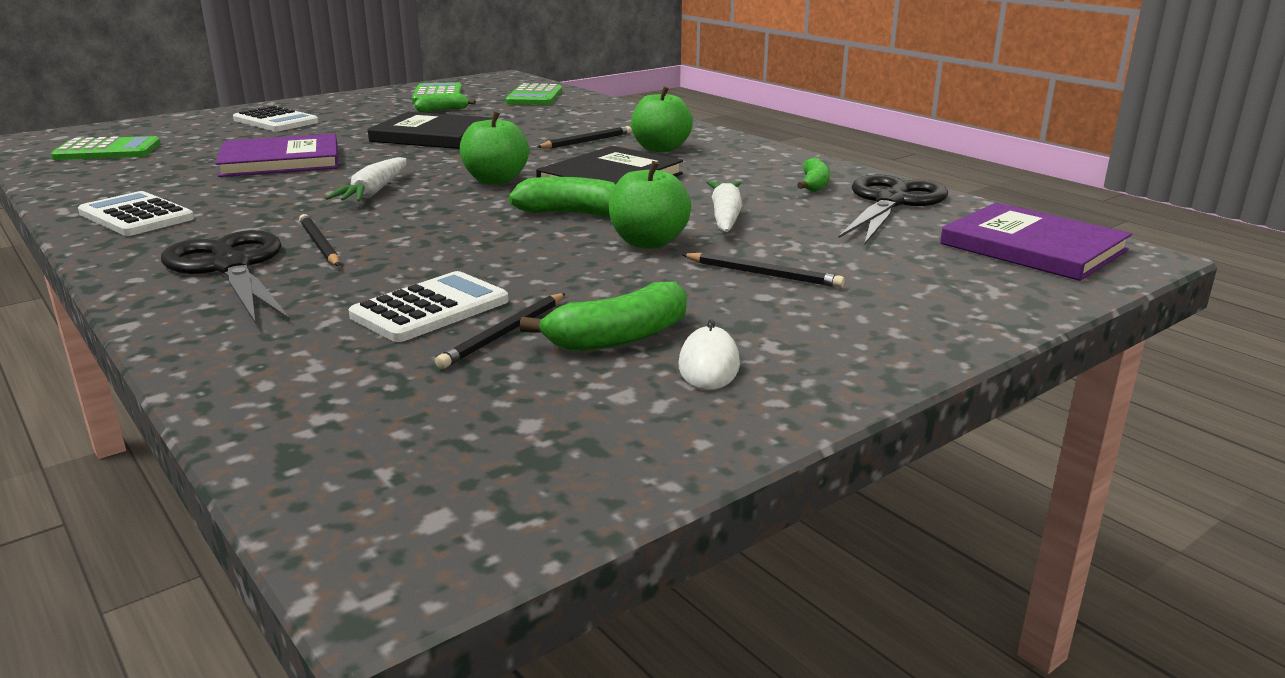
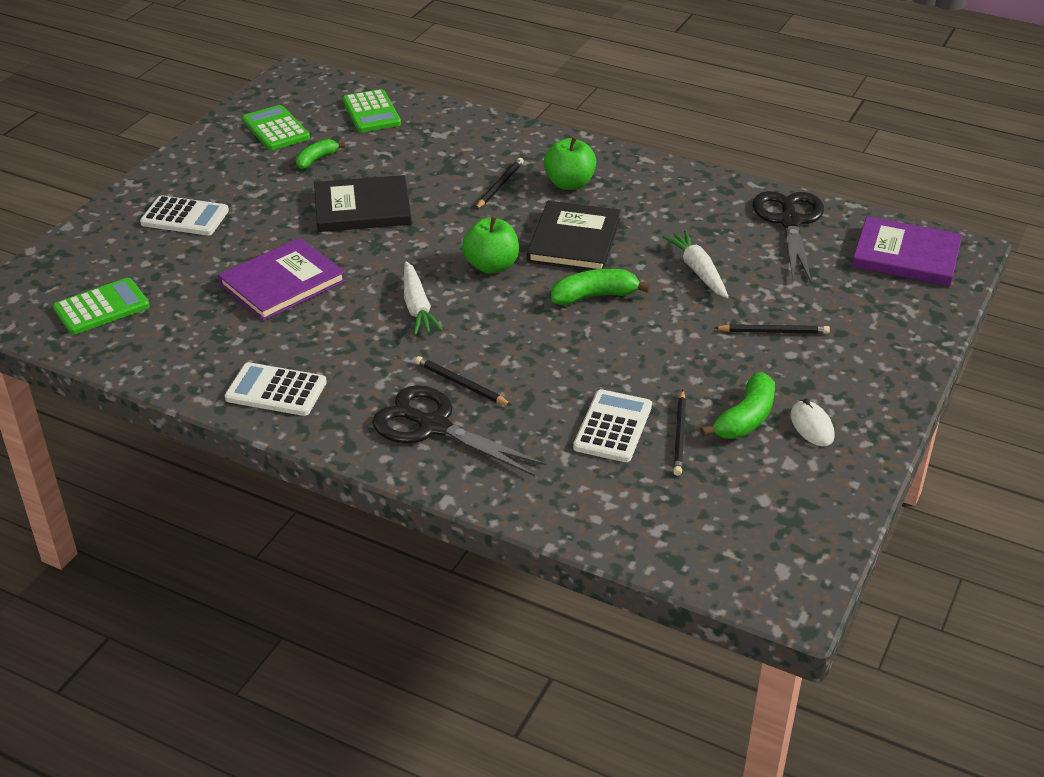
camera: 25 degrees left, 15 degrees up
(648, 242) = (676, 317): green apple -> none
(814, 185) = (723, 211): green banana -> none

